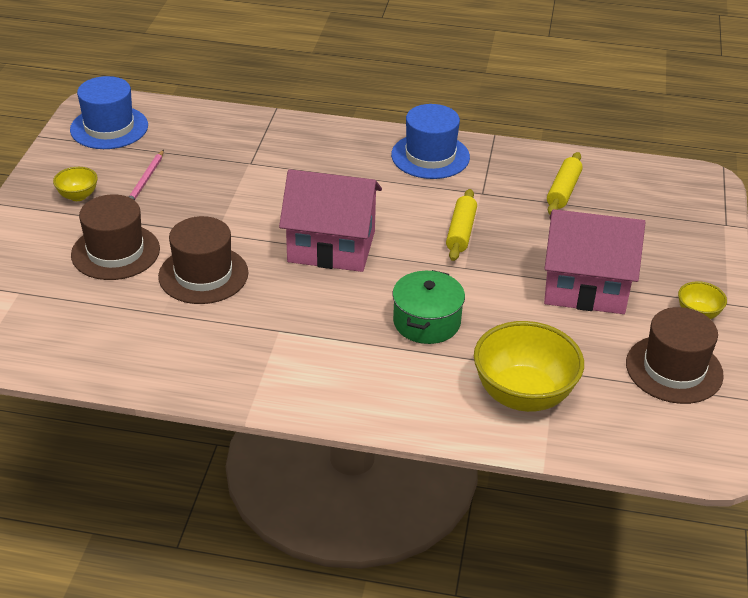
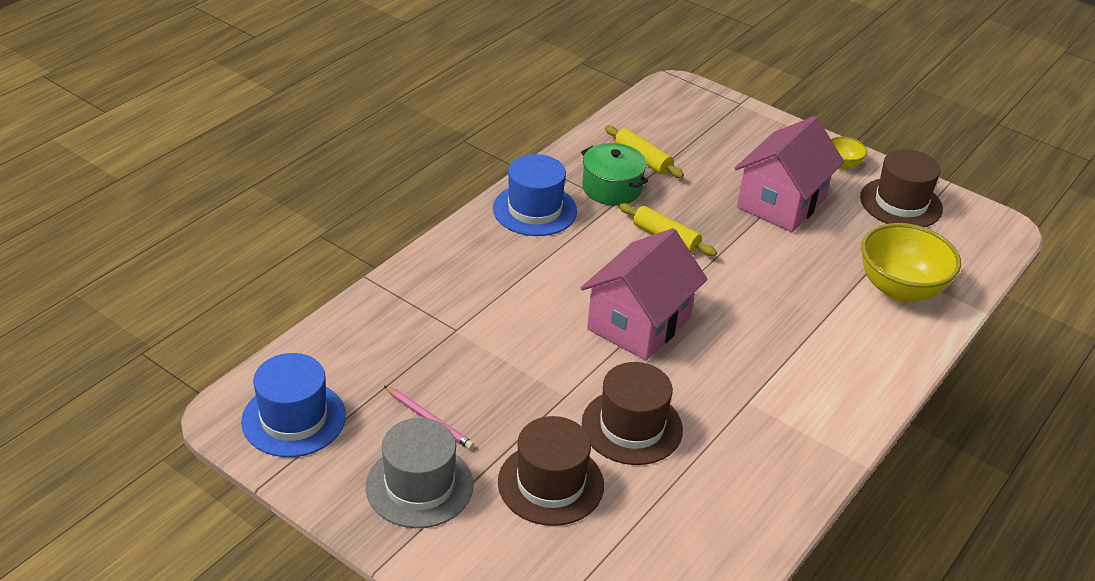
camera: 65 degrees left, 0 degrees up
(78, 196) = (419, 486): yellow bowl -> grey hat
(426, 322) = (782, 305): green pot -> green pot (611, 188)

